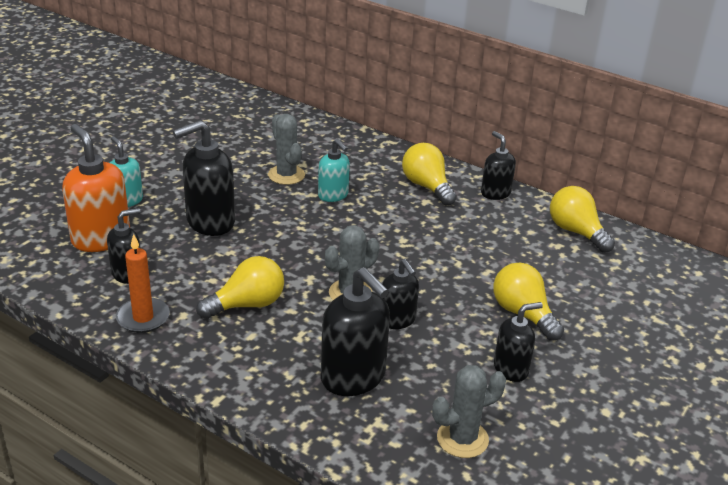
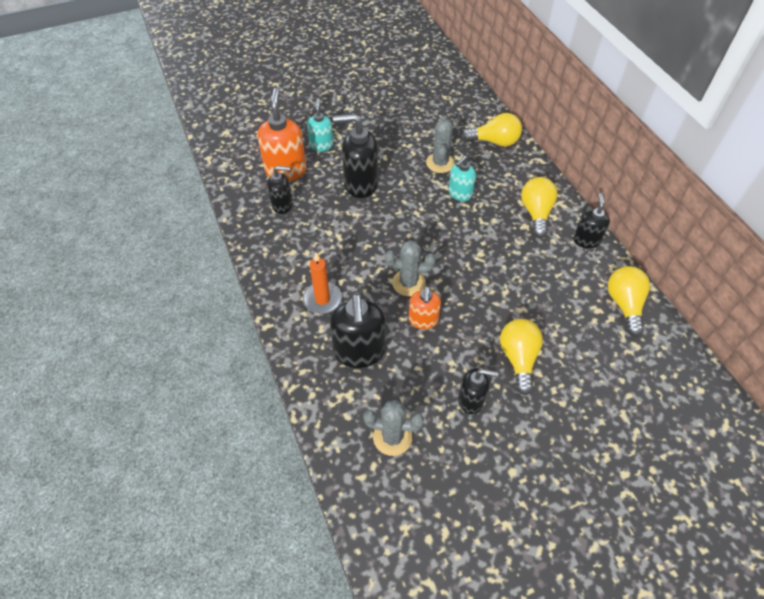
camera: 35 degrees right, 20 degrees up
(143, 318) = (268, 243): orange candle -> orange candle (322, 299)
(247, 304) = (335, 262): yellow light bulb -> yellow light bulb (495, 141)
(333, 195) = (460, 194): turquoise soap dispenser -> turquoise soap dispenser turned 45 degrees clockwise
(397, 320) = (423, 320): black soap dispenser -> orange soap dispenser

